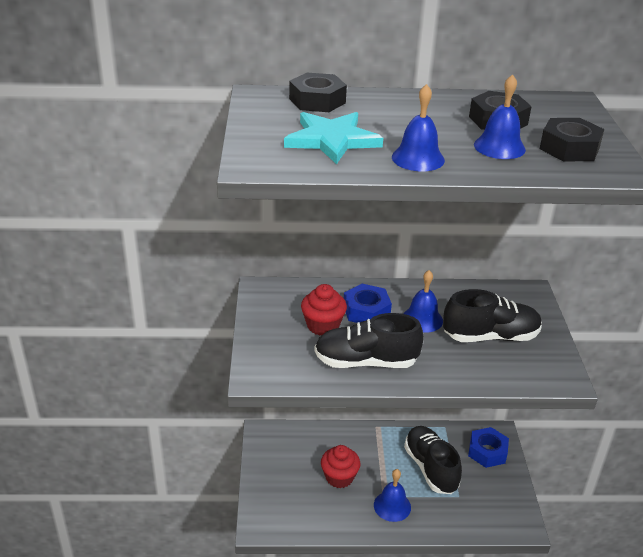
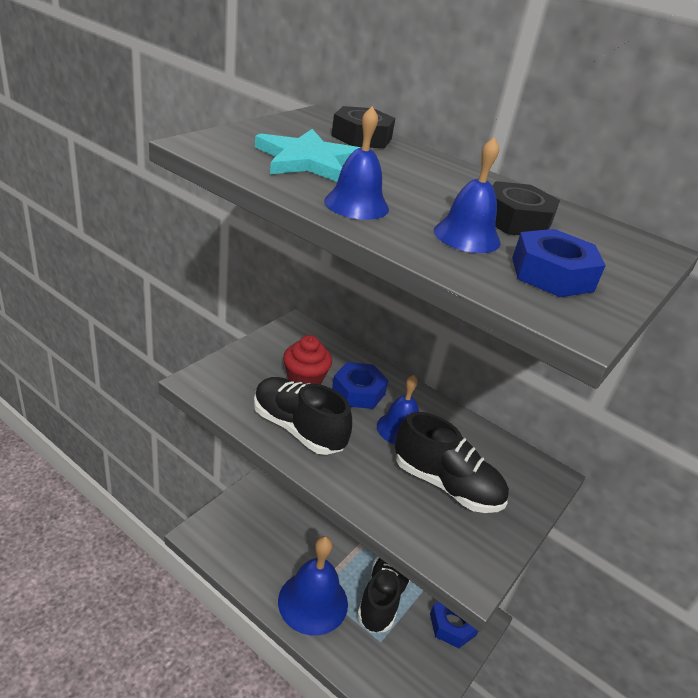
camera: 35 degrees right, 0 degrees up
(339, 477) = (298, 546): red cupcake -> none
(392, 506) = (313, 602): blue bell -> blue bell, size x1.73
(569, 148) = (552, 274): black nut -> blue nut

